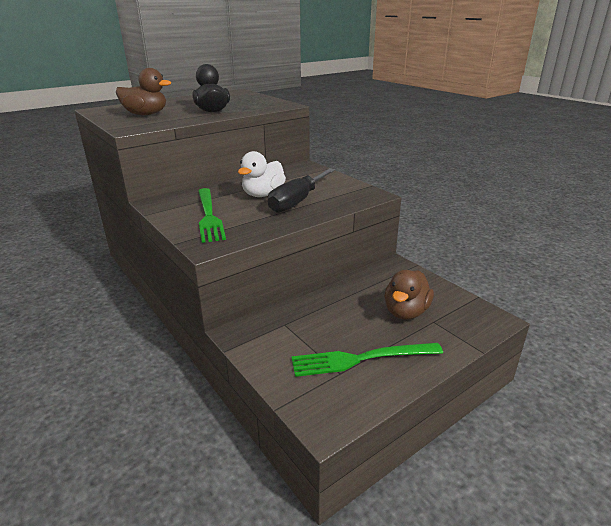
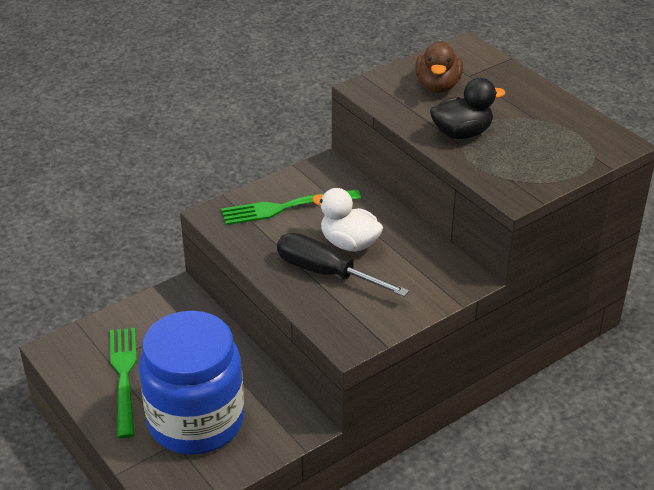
camera: 90 degrees right, 10 degrees up
(406, 312) = (196, 421): brown duck -> blue jar

